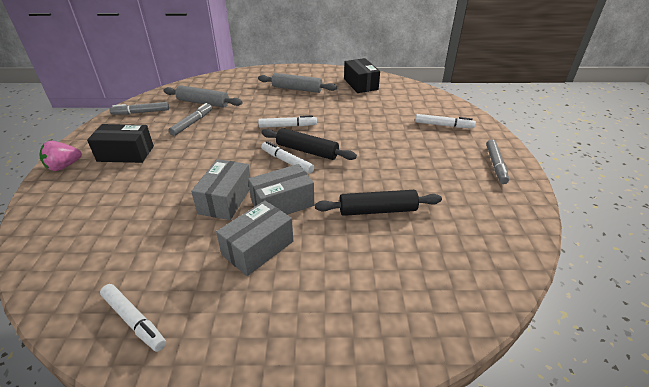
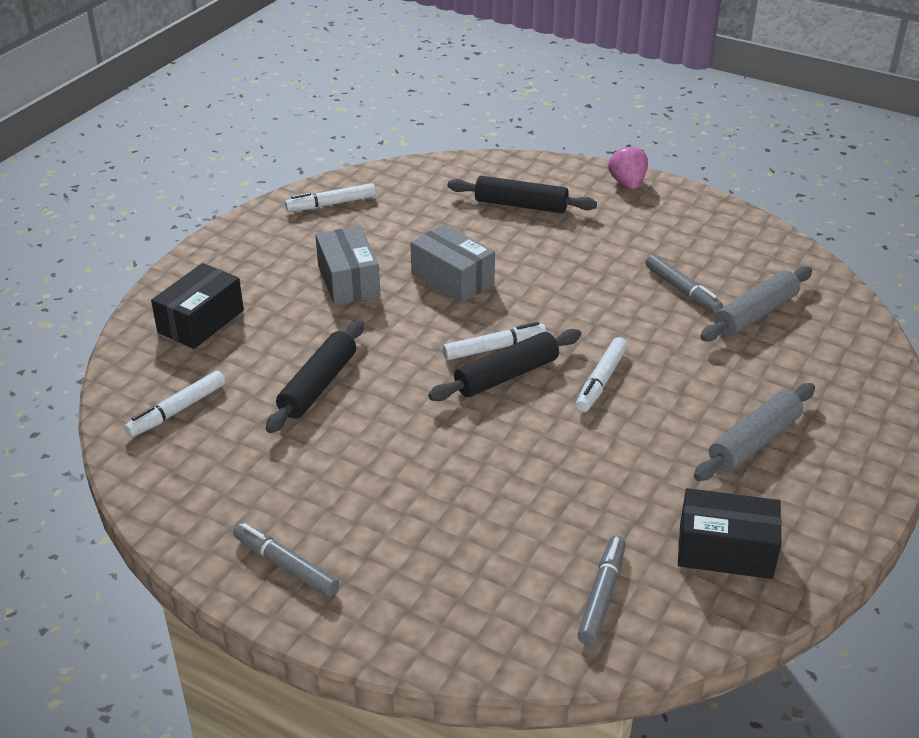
camera: 120 degrees right, 0 degrees up
(107, 202) = (520, 205): none -> black rolling pin
(126, 153) = (627, 226): black box -> black box (201, 321)
(141, 112) = (755, 250): grey marker -> grey marker (602, 596)
(282, 203) = (405, 317): grey box -> none
(443, 125) = (453, 581): white marker -> white marker (177, 410)

